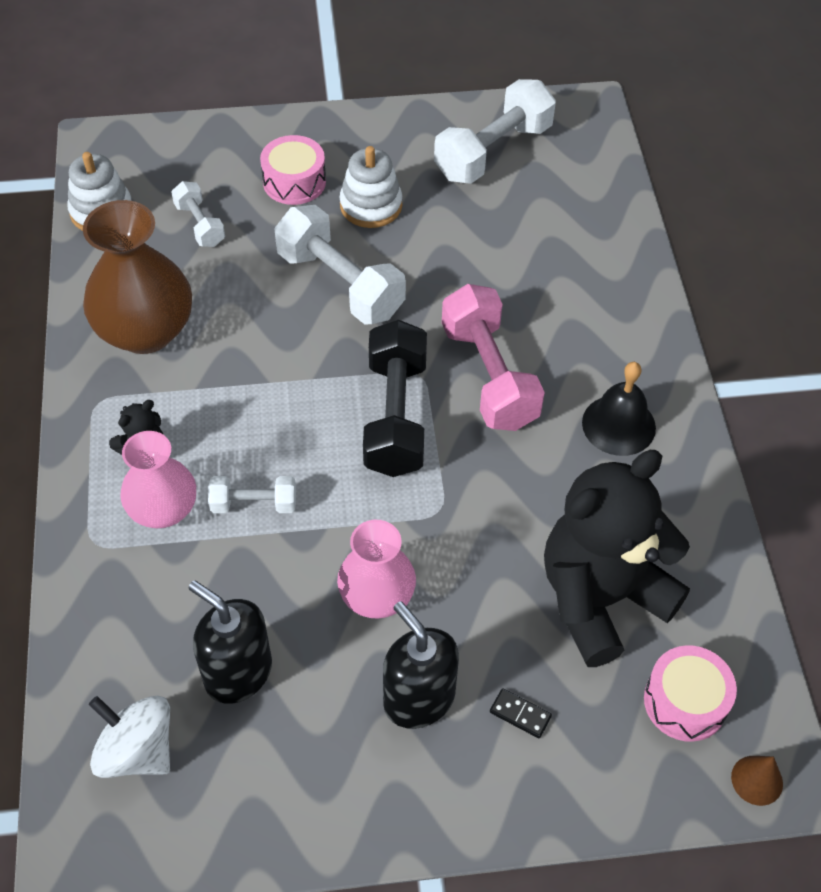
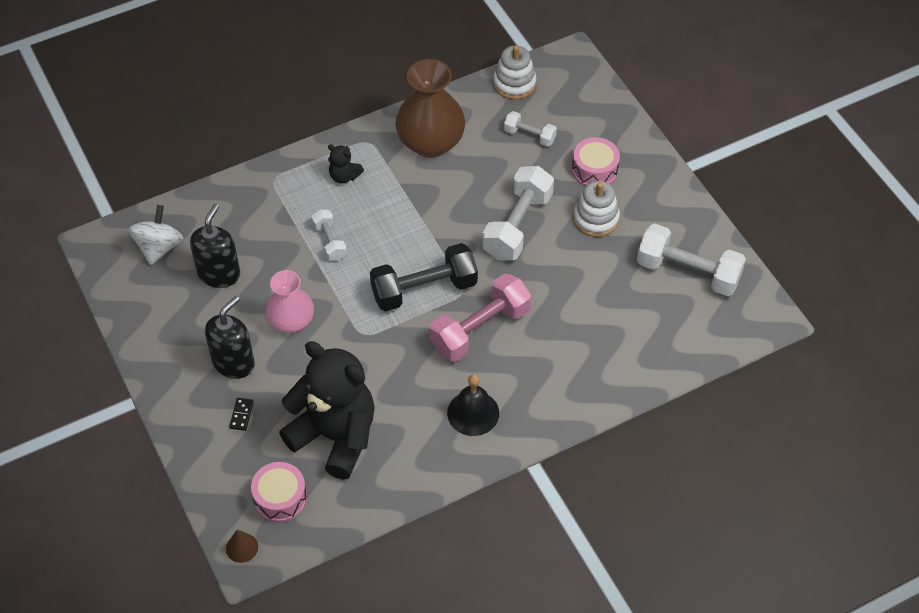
camera: 70 degrees right, 0 degrees up
(163, 509) = (308, 201): pink vase -> none
(200, 225) = (529, 136): white dumbbell -> white dumbbell turned 75 degrees clockwise

